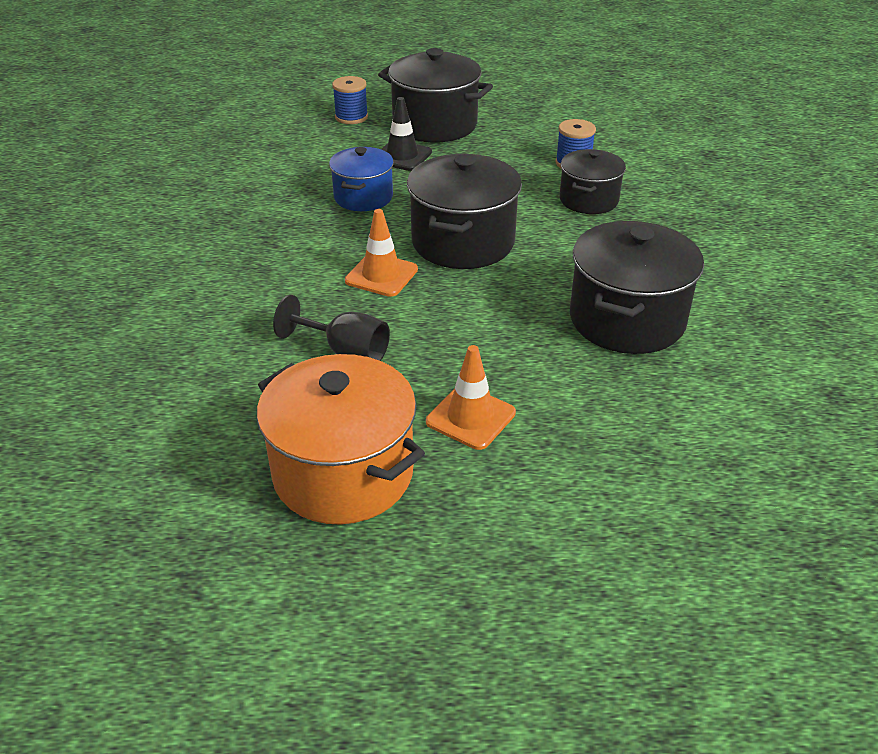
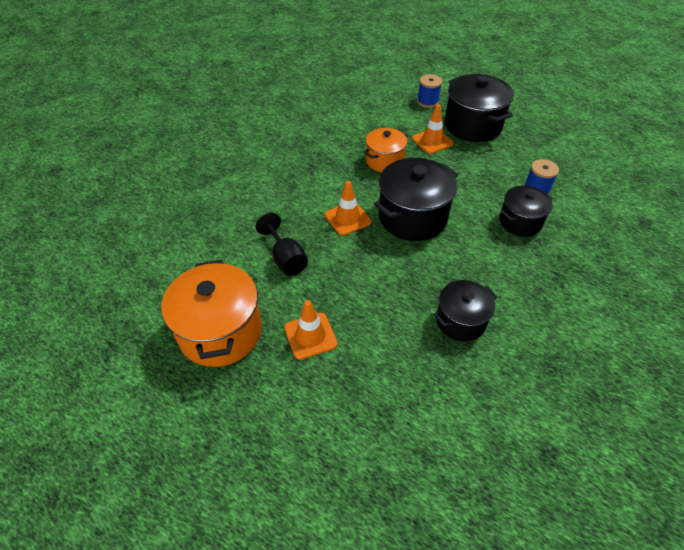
camera: 35 degrees right, 10 degrees up
(363, 197) = (384, 161): blue pot -> orange pot
(402, 156) = (432, 141): black traffic cone -> orange traffic cone
(627, 320) = (460, 321): black pot -> black pot, size x0.61

